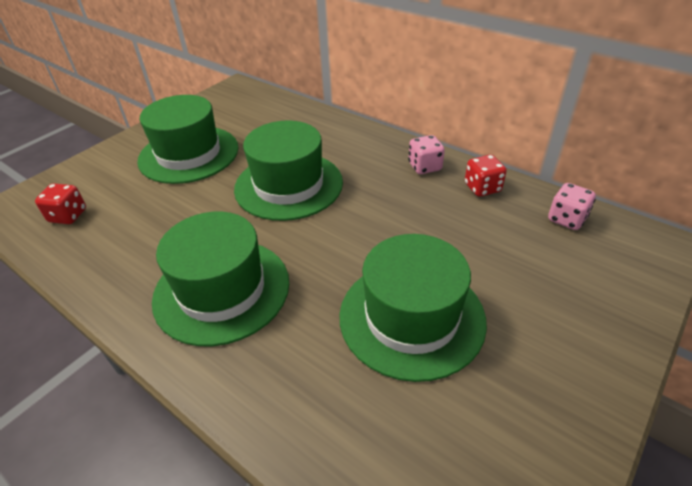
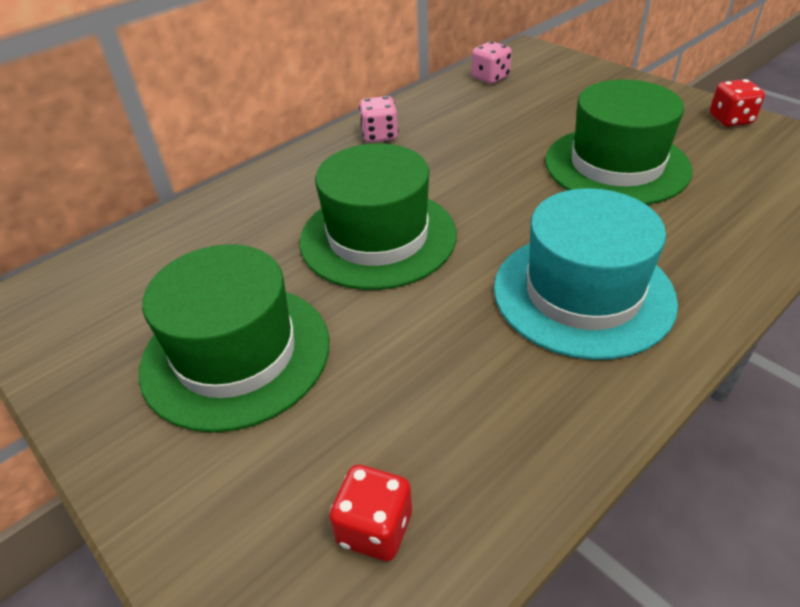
camera: 80 degrees left, 0 degrees up
(222, 290) = (583, 293): green hat -> turquoise hat
(482, 188) = (431, 108): red dice -> red dice (730, 120)

